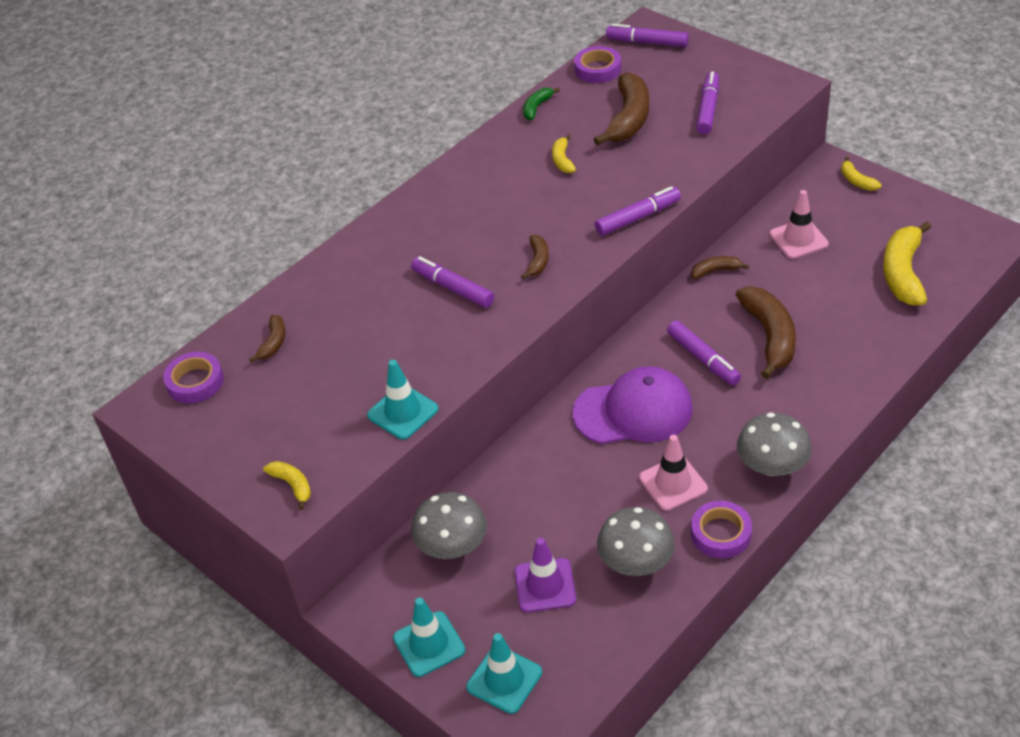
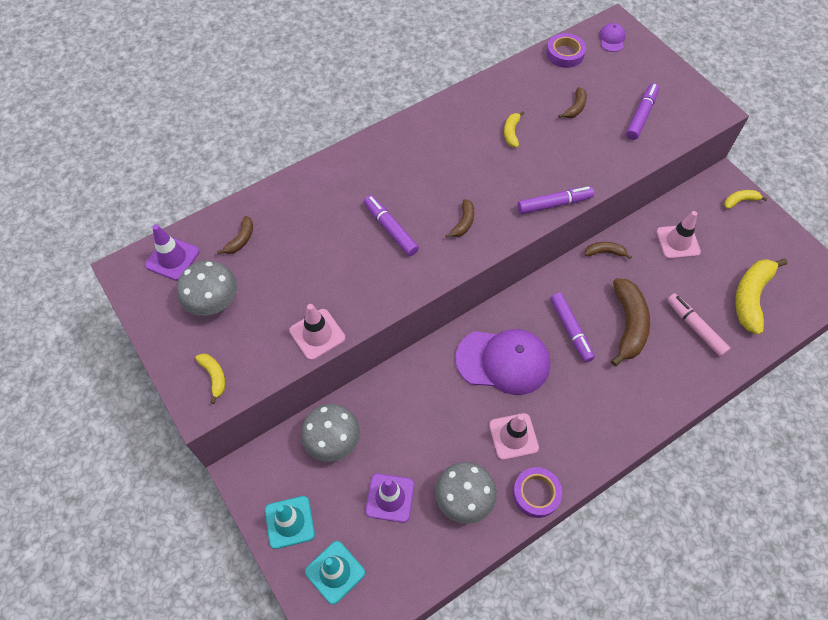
camera: 10 degrees right, 15 degrees up
(195, 382) = (172, 258): purple tape -> purple traffic cone
(403, 412) = (317, 334): turquoise traffic cone -> pink traffic cone
(537, 107) = (506, 77): green banana -> none
(628, 119) = (575, 108): brown banana -> brown banana, size x0.50
(647, 42) = (612, 39): purple marker -> purple cap
(772, 465) = (594, 444): grey mushroom -> grey mushroom (213, 301)
(849, 319) = (695, 328): none -> pink marker
(857, 181) = (740, 201): yellow banana -> yellow banana turned 90 degrees clockwise

